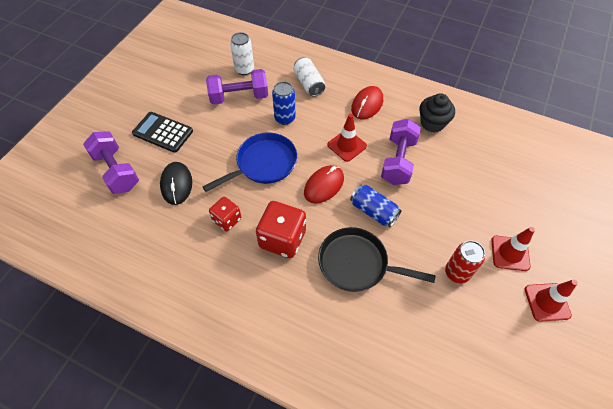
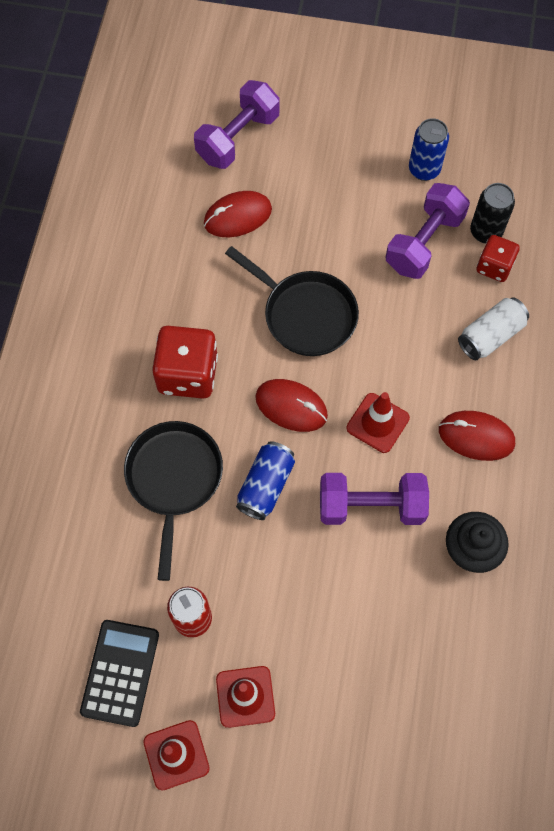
camera: 75 degrees right, 10 degrees up
(163, 132) = (320, 166): black calculator -> black calculator (120, 672)
(176, 184) = (237, 216): black mouse -> red mouse
(227, 220) = (199, 296): red dice -> red dice (494, 266)
(239, 97) = (424, 242): purple dumbbell -> purple dumbbell turned 60 degrees clockwise
(244, 69) = (485, 232): white can -> black can
(263, 164) = (305, 314): blue pan -> black pan
(285, 118) = (402, 319): blue can -> blue can (424, 169)

